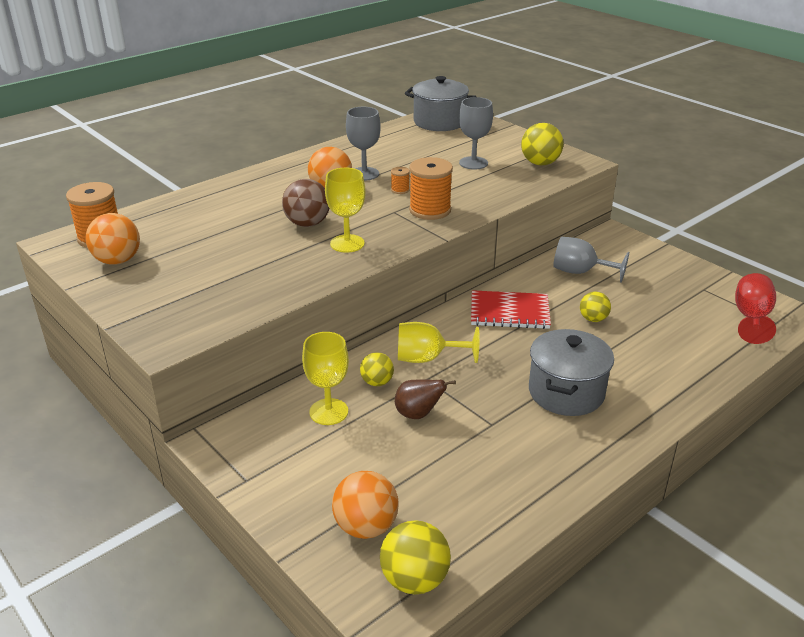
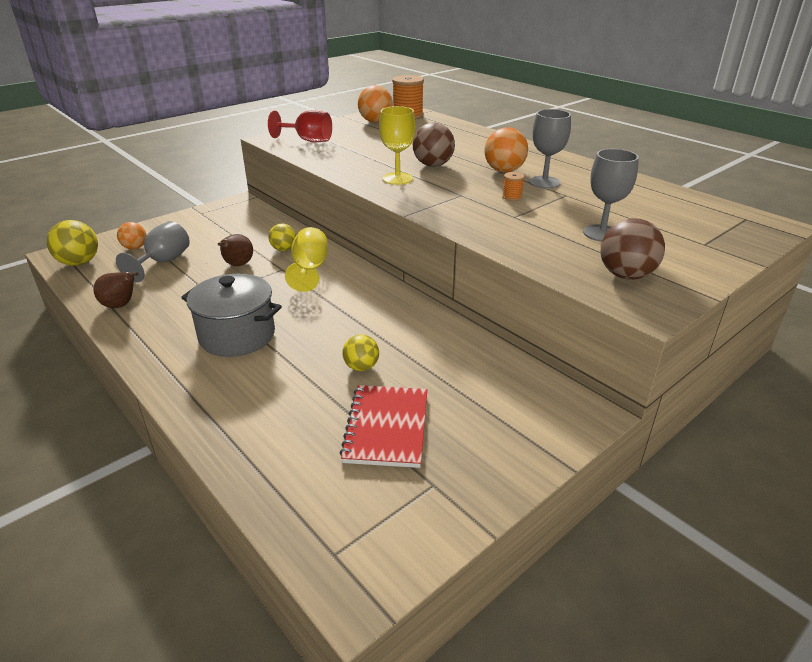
camera: 90 degrees right, 0 degrees up
(328, 412) = (255, 233): yellow goblet -> none
(366, 527) = (135, 248): orange ball -> orange ball, size x0.63
(430, 210) = (468, 209): orange spool -> none
(439, 122) = (723, 217): grey pot -> none
(509, 312) = (380, 313): red notebook -> red notebook (387, 427)
(526, 496) = (120, 305): none -> brown pear
(540, 163) = (626, 275): yellow ball -> brown ball
(580, 272) = (468, 369): grey goblet -> grey goblet (163, 262)
(751, 317) = (350, 524): red goblet -> red goblet (308, 140)

